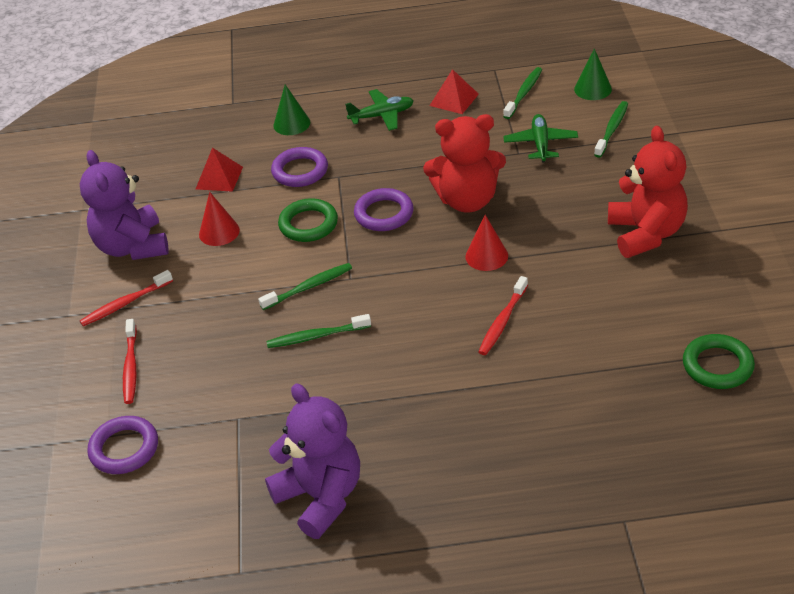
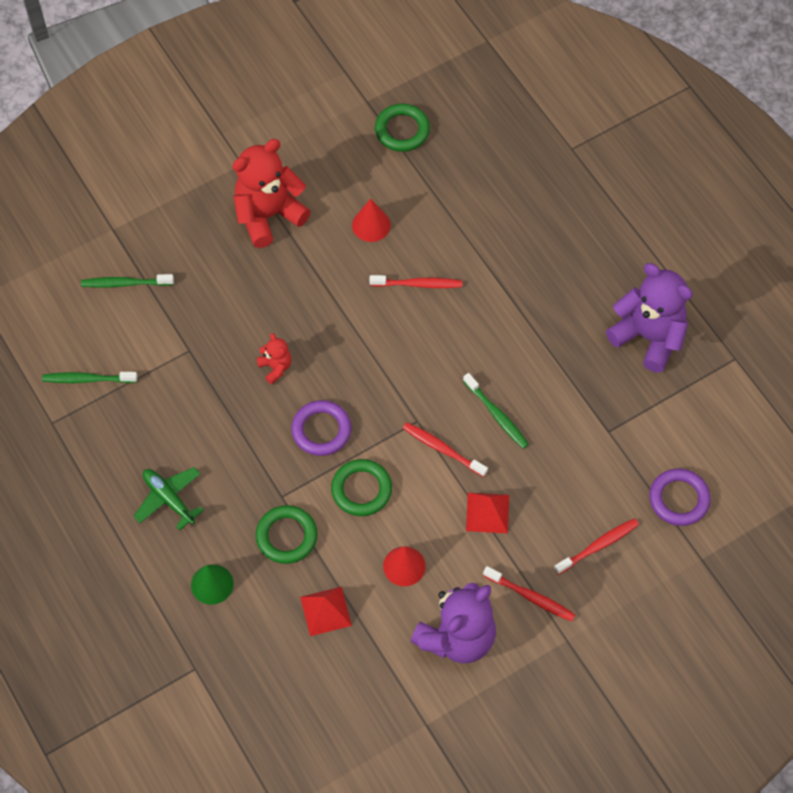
camera: 120 degrees left, 20 degrees up
(300, 171) = (286, 536): purple ring -> green ring
(309, 287) = (442, 449): green toothbrush -> red toothbrush
(321, 497) = (648, 337): purple teddy bear -> purple teddy bear turned 105 degrees clockwise
(454, 99) = (119, 440): red pyramid -> red pyramid (487, 512)
(467, 200) = (275, 367): red teddy bear -> red teddy bear, size x0.47
(486, 256) = (345, 324): red cone -> red cone (371, 225)
(540, 144) = (168, 336): green plane -> none
(593, 89) = (61, 320): green cone -> none

